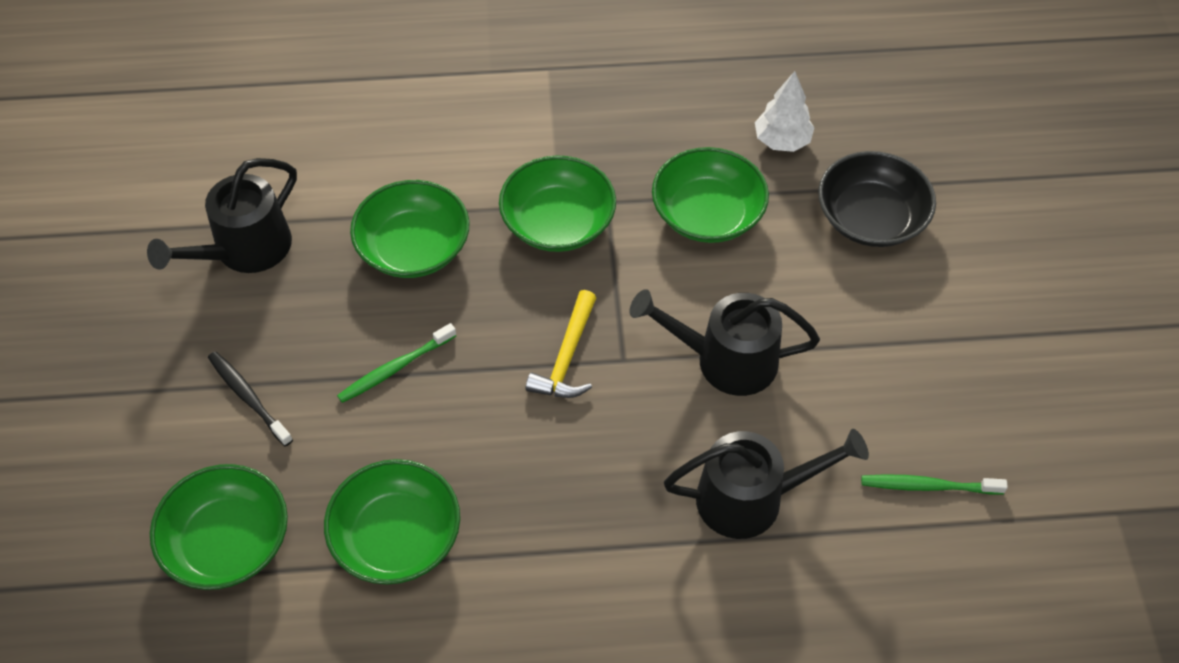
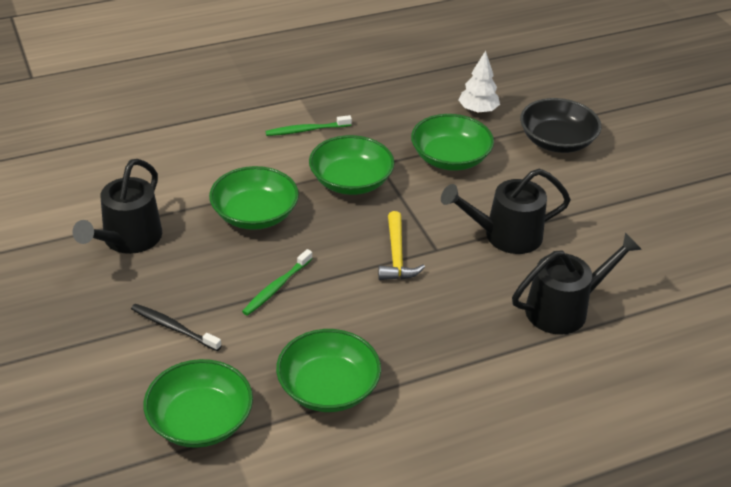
camera: 20 degrees left, 15 degrees down
(927, 486) = (672, 277): green toothbrush -> green toothbrush (306, 130)

